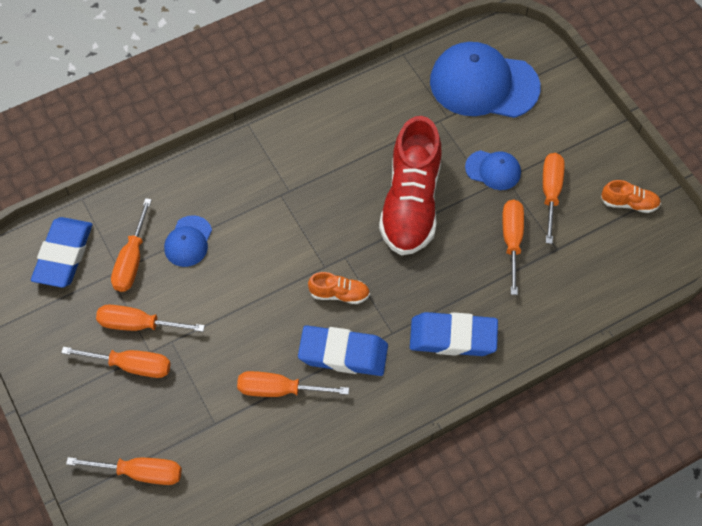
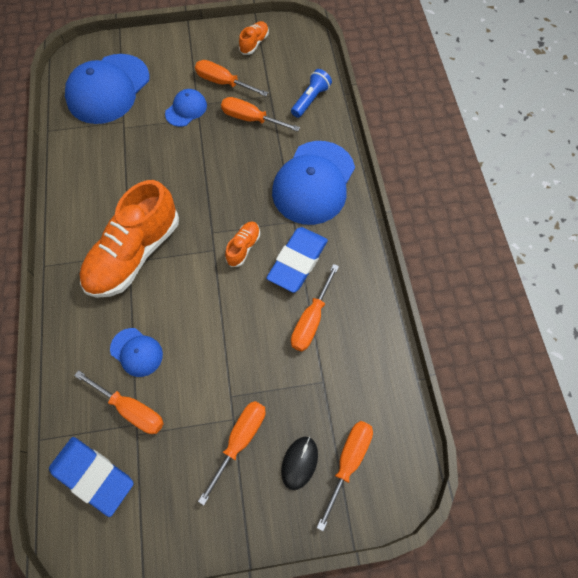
camera: 70 degrees left, 5 degrees up
(126, 427) = (299, 462): none -> black mouse
(139, 325) = (201, 421): orange screwdriver -> none
(291, 196) = (134, 254): none -> orange shoe
(411, 203) = (187, 171): red shoe -> none
(453, 337) = (313, 182): blue eraser -> blue cap
(572, 295) = (310, 100): none -> blue flashlight

